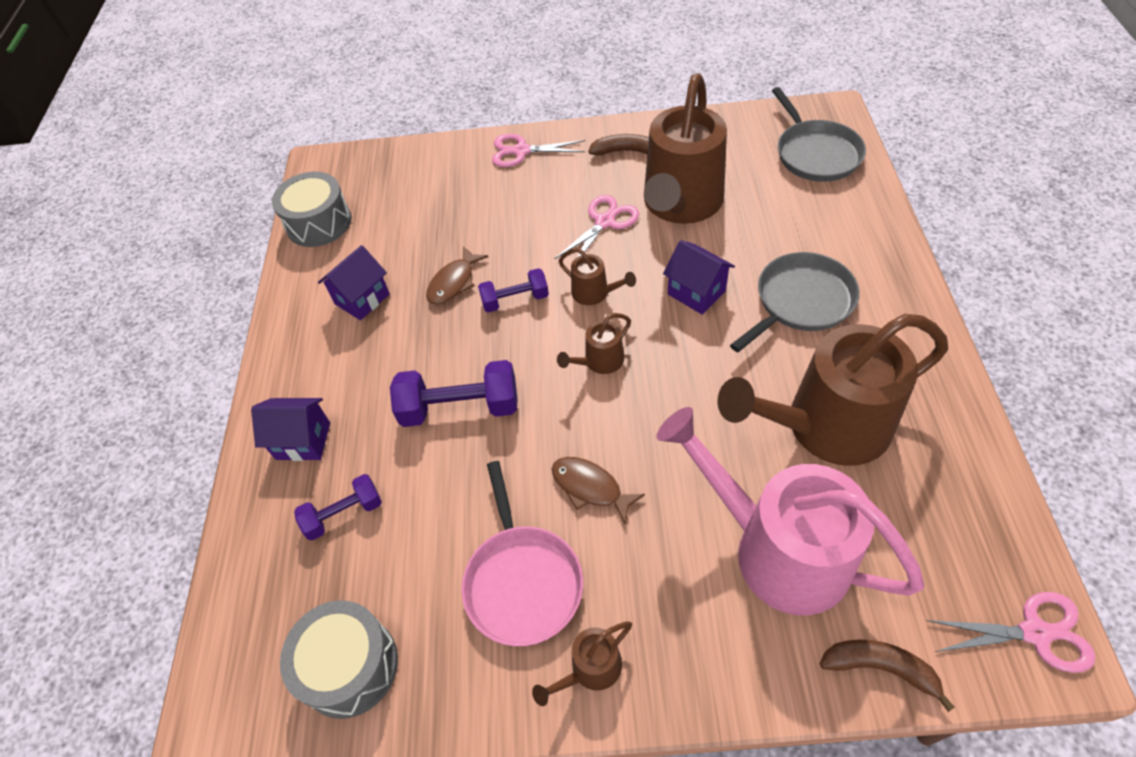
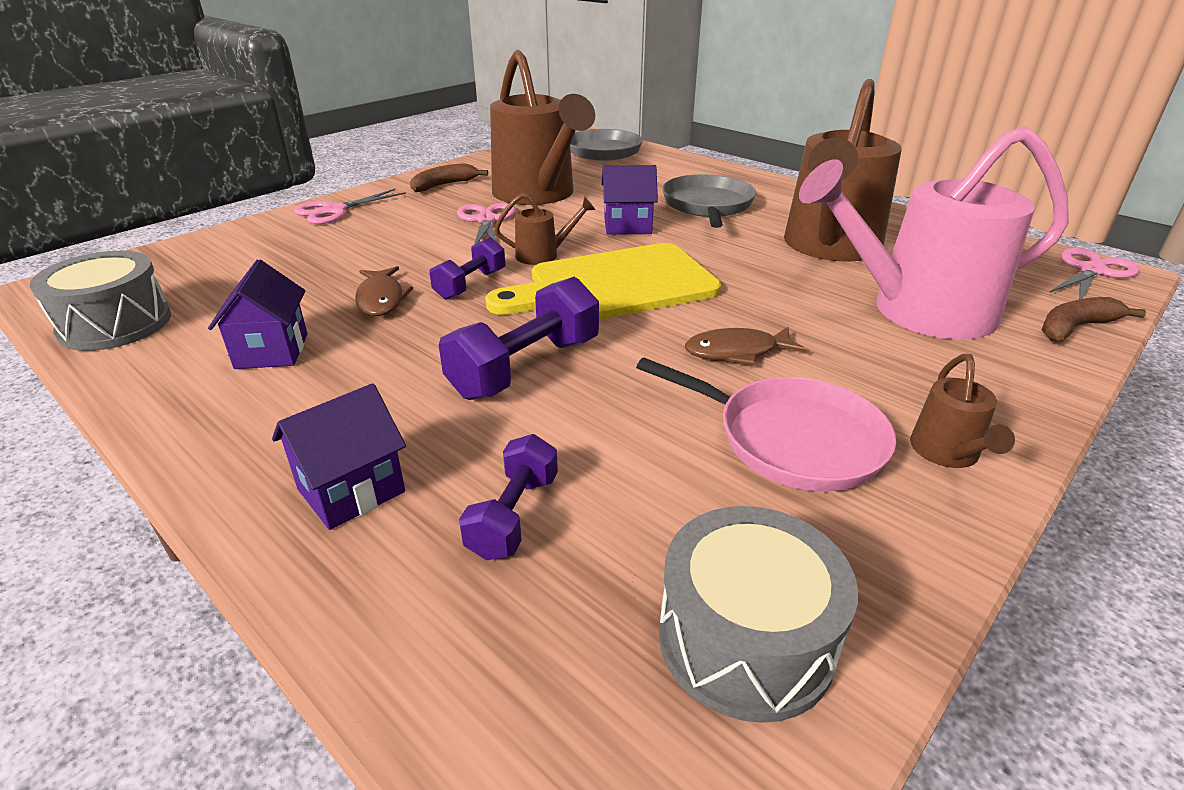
camera: 50 degrees left, 20 degrees down
(599, 362) = (614, 285): brown watering can -> yellow cutting board

